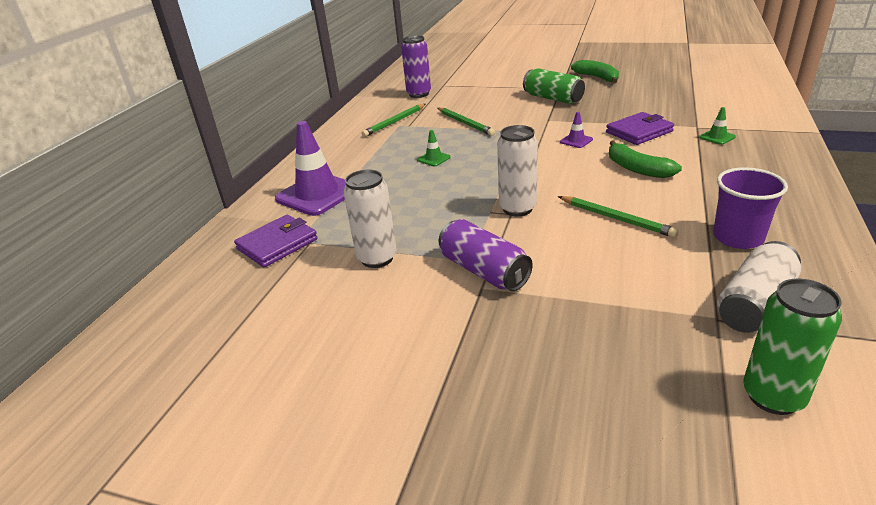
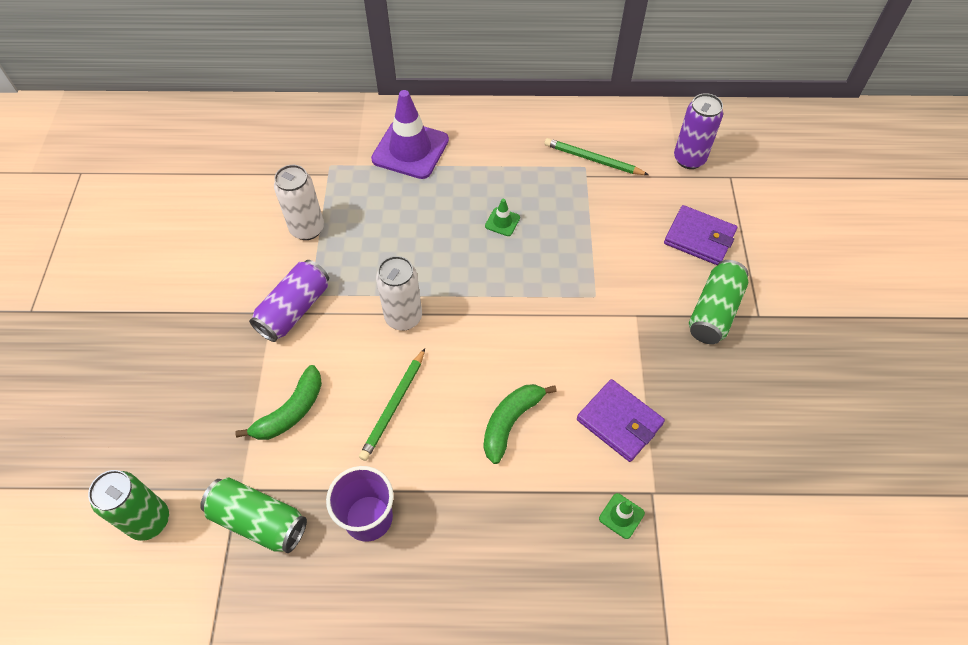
camera: 70 degrees right, 25 degrees up
(277, 244) = (322, 154): purple wallet -> purple wallet (699, 238)
(465, 123) = (605, 229): green pencil -> none
(576, 141) = (577, 353): purple traffic cone -> none
(597, 77) = (818, 359): green banana -> green banana (290, 411)
(754, 304) = (259, 521): white can -> green can

